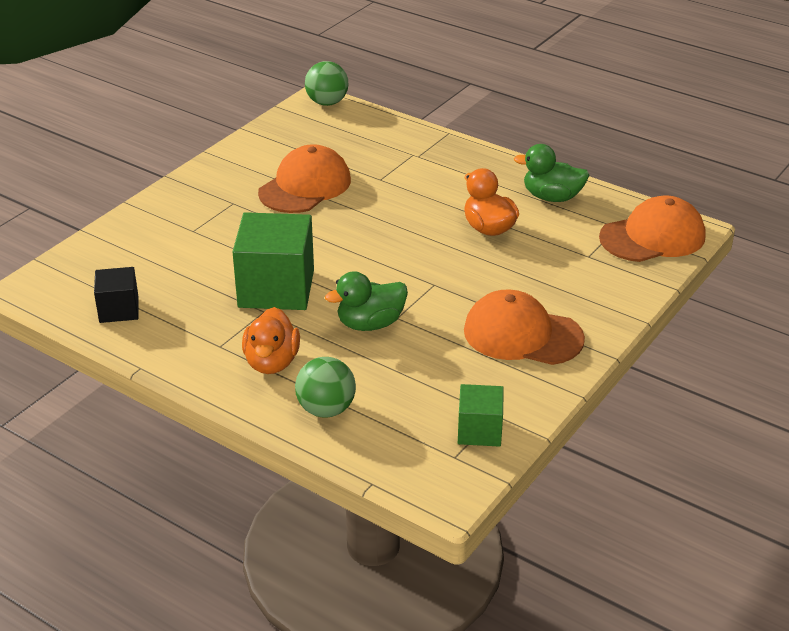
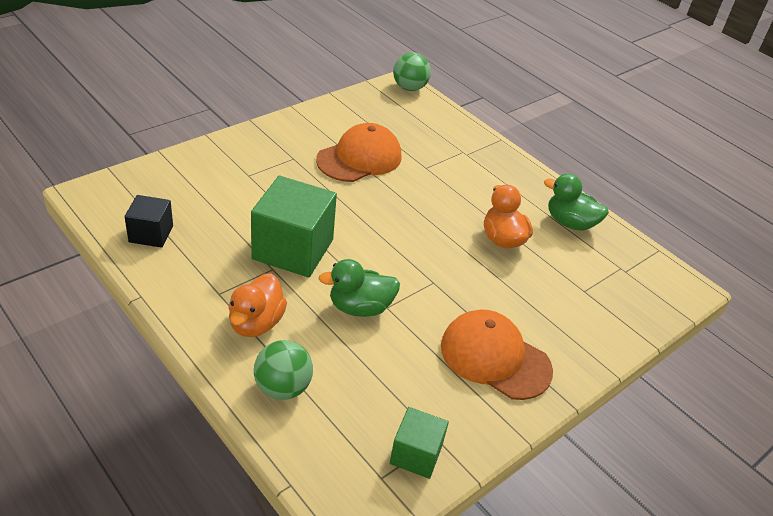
camera: 10 degrees right, 5 degrees up
(653, 237) = (650, 287): orange cap -> none

